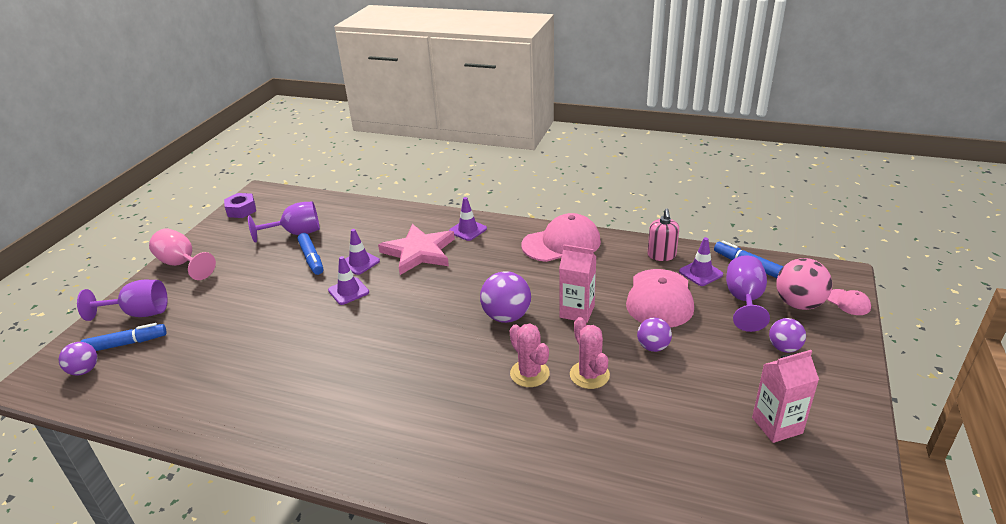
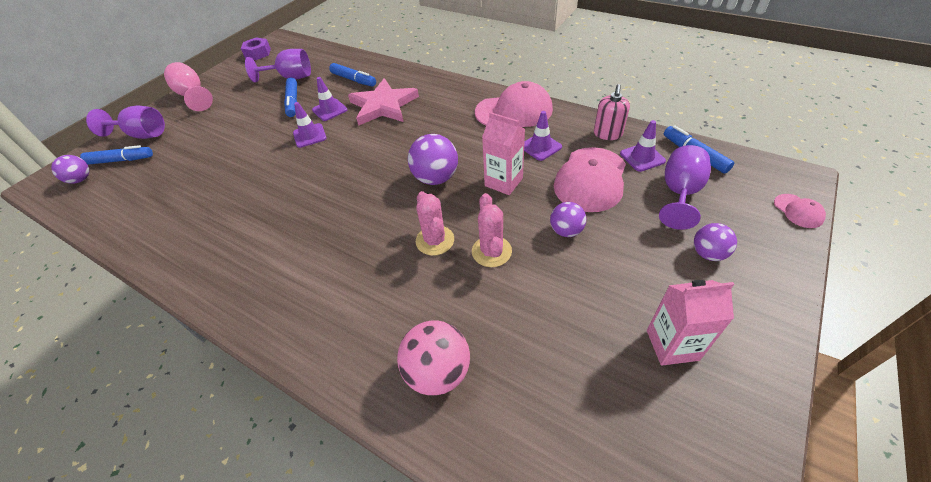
camera: 15 degrees right, 15 degrees up
(373, 229) = (354, 80): none -> blue marker
(468, 230) = (433, 89): purple traffic cone -> purple traffic cone (540, 147)
(798, 304) = (739, 205): pink ball -> pink ball (438, 372)

